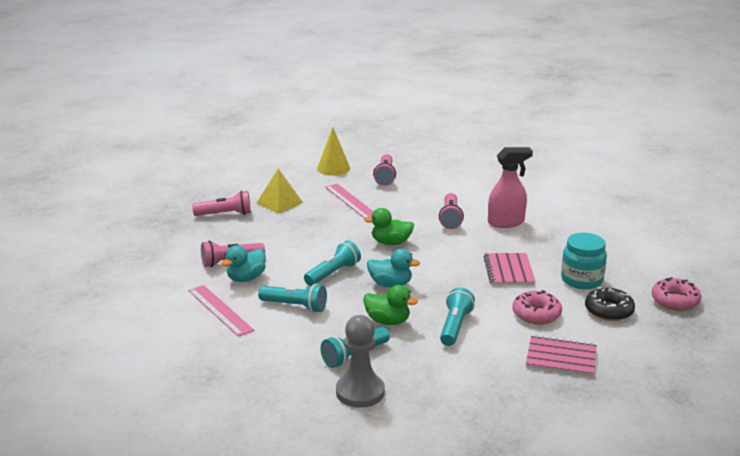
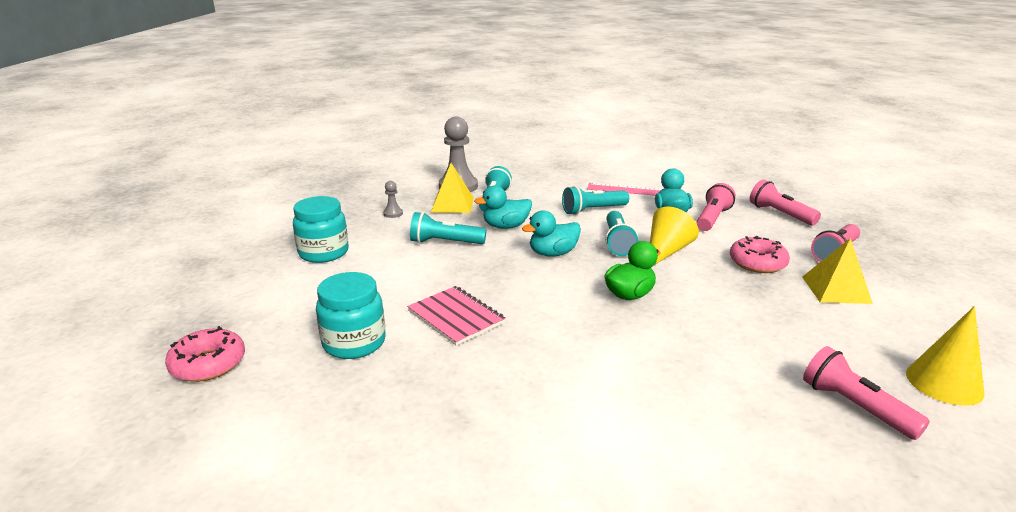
camera: 140 degrees right, 0 degrees up
(317, 255) = (666, 251): none -> yellow cone
(351, 201) = (783, 331): pink ruler -> none
(388, 321) = (506, 226): green duck -> turquoise duck
(398, 367) = (452, 204): none -> yellow pyramid
(450, 218) = (628, 365): pink flashlight -> pink flashlight (780, 214)
(455, 326) = (445, 242): turquoise flashlight -> turquoise flashlight turned 120 degrees clockwise
(465, 380) = (393, 213): none -> grey pawn
(506, 222) = (548, 399): pink spray bottle -> none
(536, 314) = (378, 281): pink donut -> pink donut (757, 263)
(561, 358) = (323, 253): pink notebook -> turquoise jar
(609, 311) = (297, 315): black donut -> none

